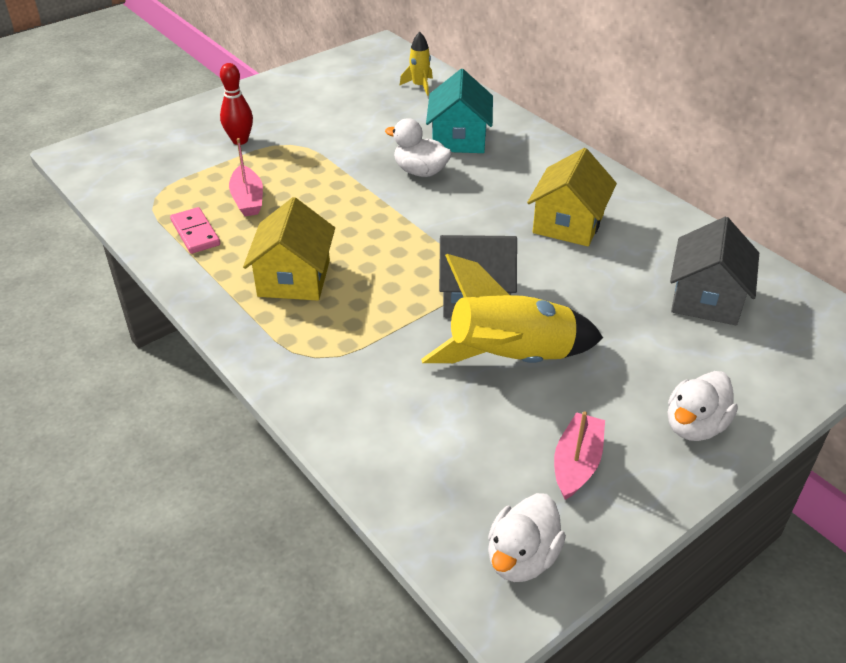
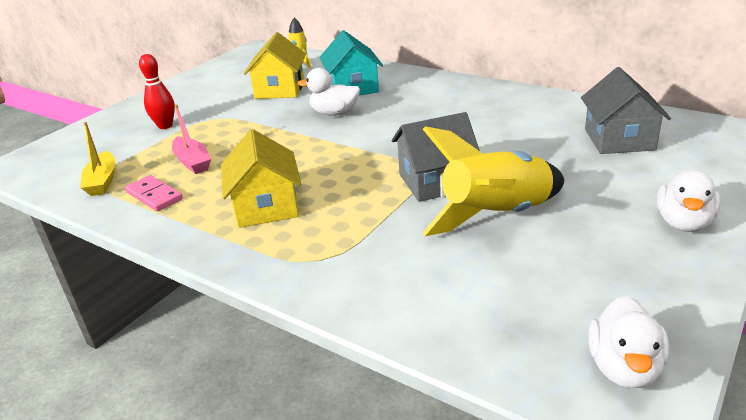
camera: 15 degrees left, 10 degrees down
(154, 200) = (102, 181): none -> yellow boat
(568, 223) = (476, 119): yellow house -> yellow house (280, 89)
(576, 463) = (612, 277): pink boat -> none

